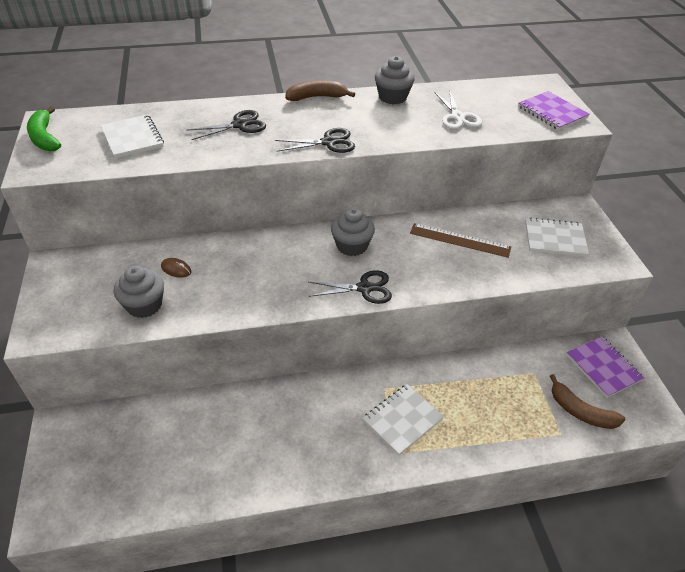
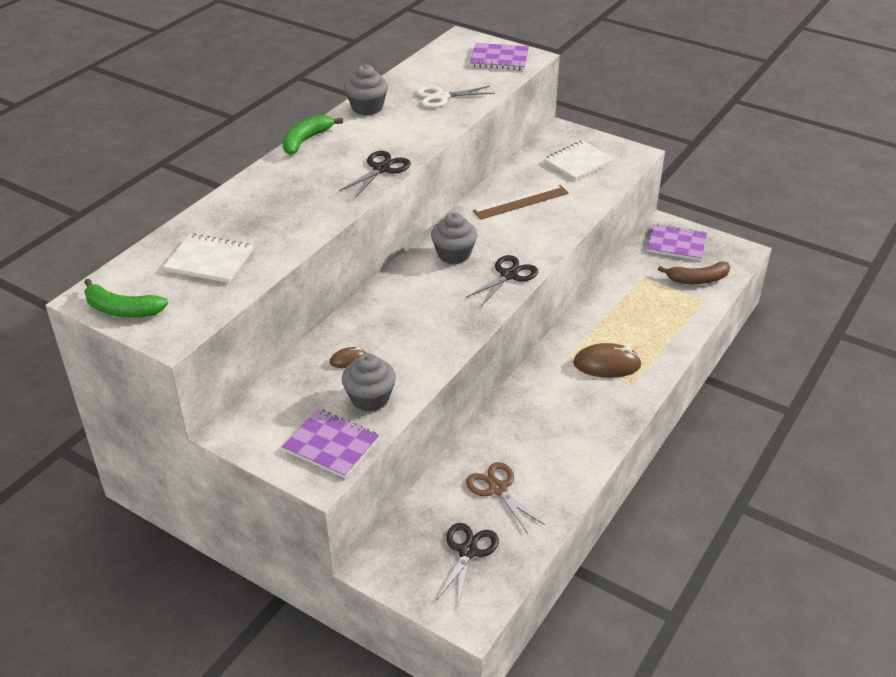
camera: 45 degrees left, 5 degrees down
(77, 317) = (331, 445): none -> purple notebook
(195, 444) = (498, 489): none -> brown scissors
(240, 125) = (284, 197): black scissors -> black scissors (468, 551)
(317, 97) = (306, 140): brown banana -> green banana
(402, 419) = (607, 364): white notebook -> brown mouse
(458, 117) = (441, 97): white scissors -> white scissors turned 135 degrees clockwise

